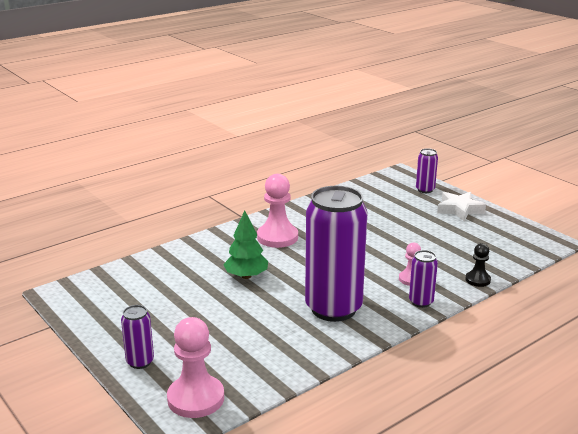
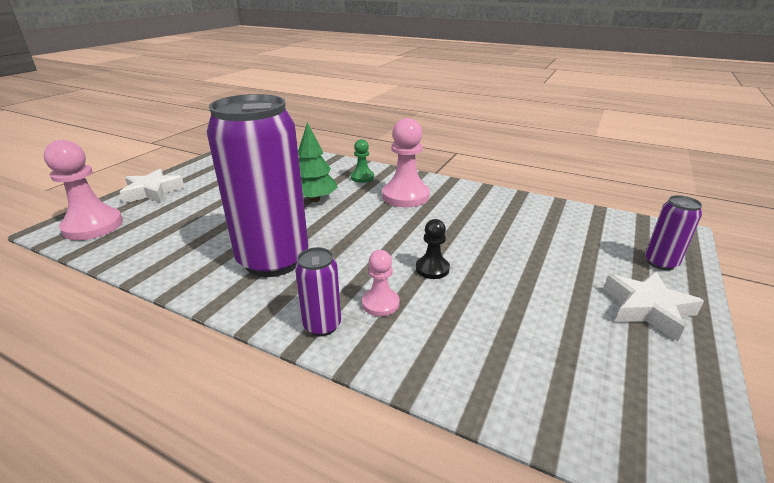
camera: 65 degrees right, 5 degrees up
(140, 362) = (152, 192): purple can -> white star
(223, 246) = (362, 177): none -> green pawn
(477, 280) = (428, 376): black pawn -> black pawn (432, 269)

